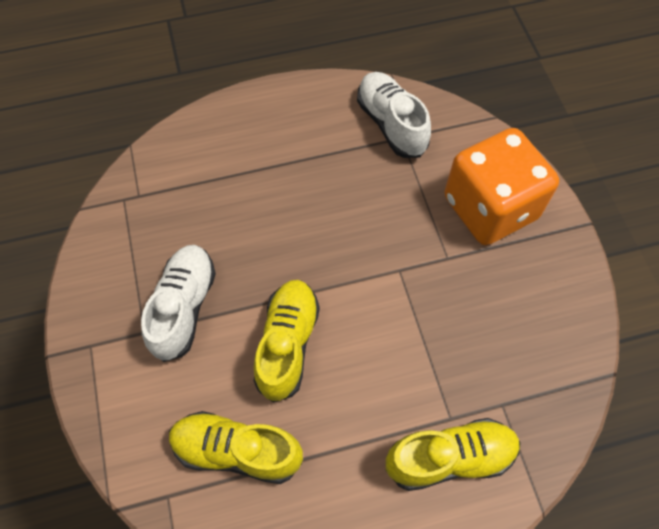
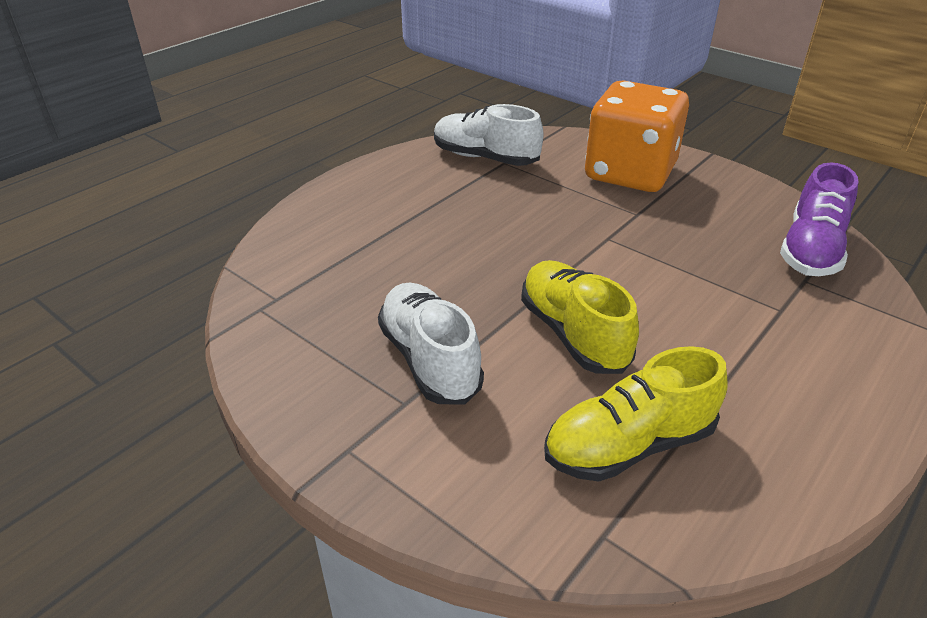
camera: 35 degrees left, 25 degrees down
(450, 458) = (818, 336): yellow shoe -> none
(543, 380) = (811, 250): none -> purple shoe

